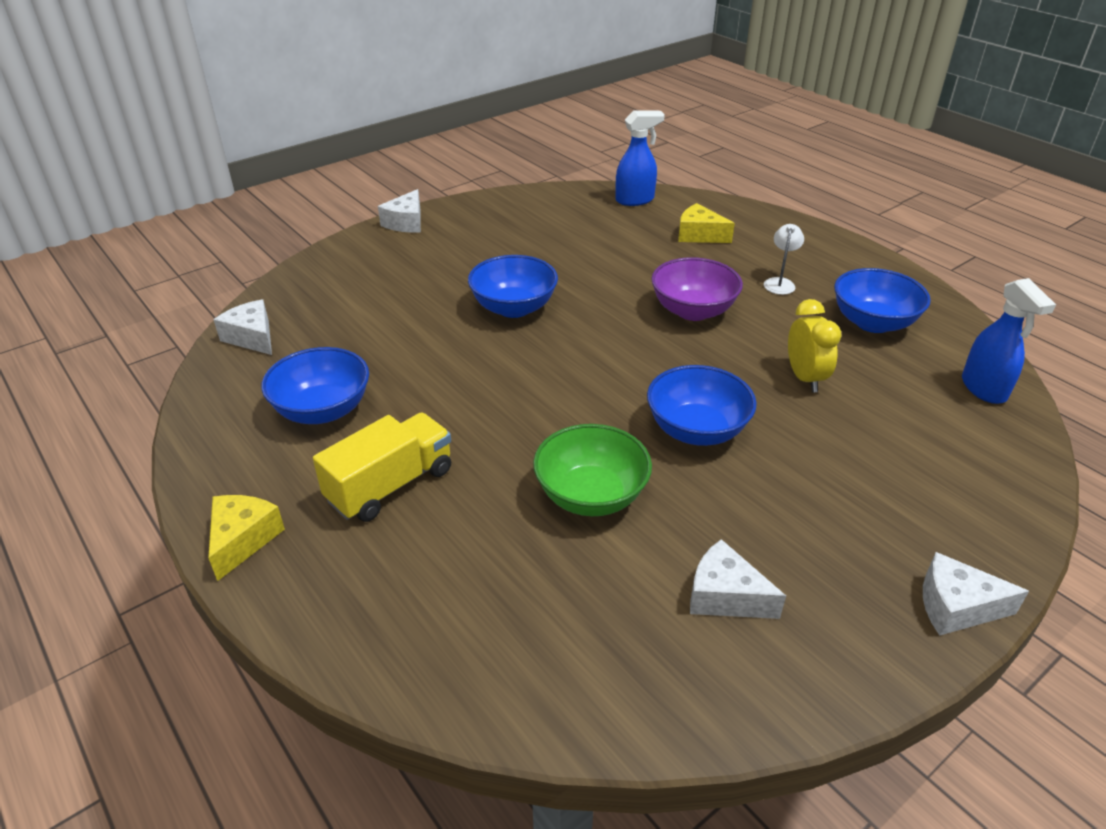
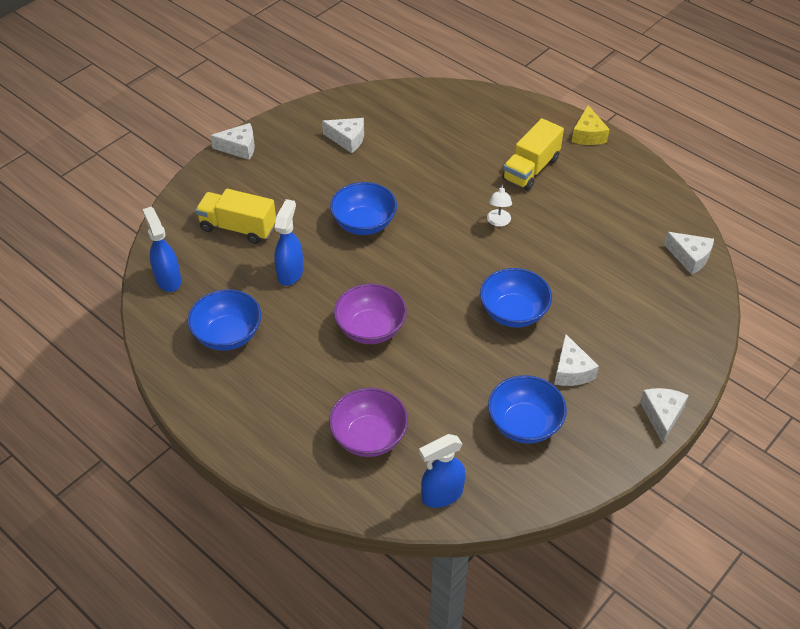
camera: 170 degrees right, 10 degrees up
(322, 410) = (599, 208): blue bowl -> blue bowl (524, 424)
(474, 257) = (571, 371): none -> white cheese
(591, 495) = (420, 177): green bowl -> none
(699, 235) = (369, 437): yellow cheese -> purple bowl
(780, 283) = (296, 374): white lamp -> white lamp (498, 222)
(804, 378) = (290, 273): yellow clock -> blue spray bottle
(903, 447) = (238, 228): none -> yellow truck

